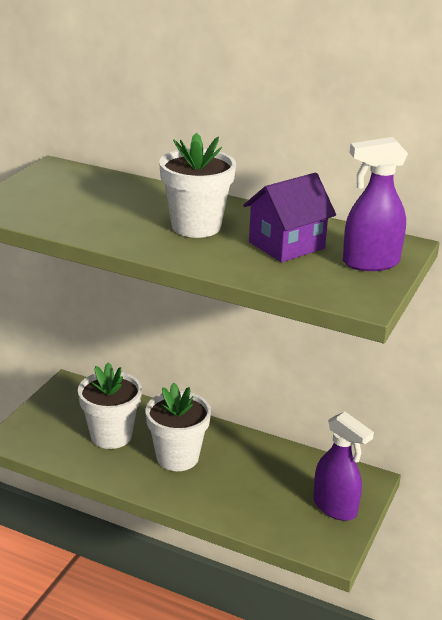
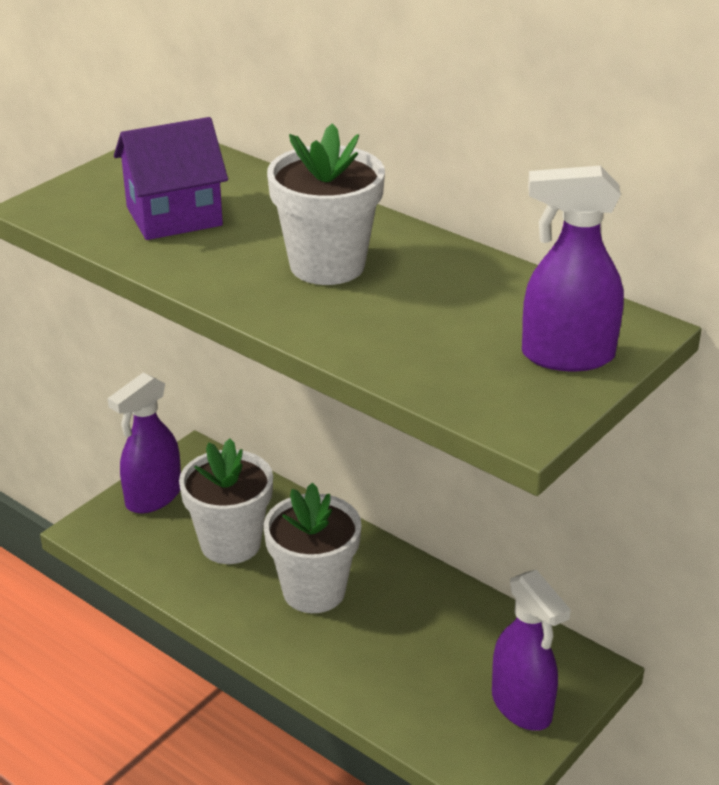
camera: 15 degrees right, 5 degrees up
(47, 414) = (153, 497): none -> purple spray bottle
(286, 245) = (449, 311): purple house -> purple house (174, 216)

